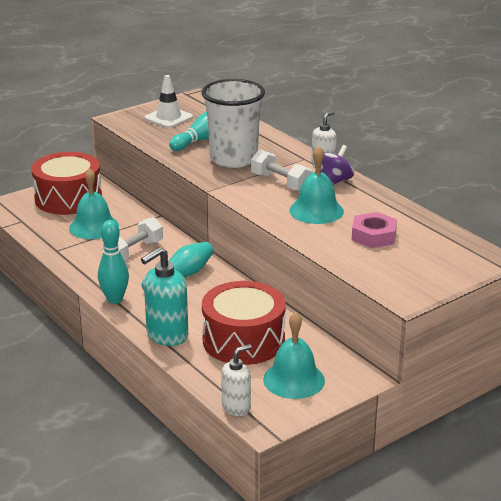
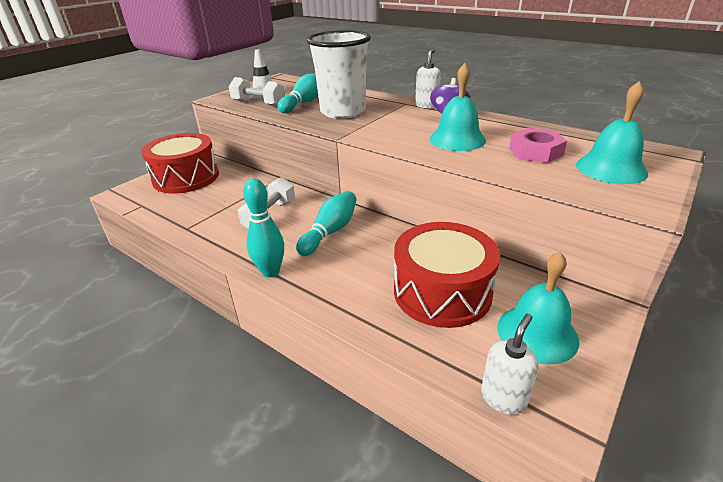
camera: 15 degrees left, 5 degrees up
(94, 227) = (219, 198): turquoise bell -> turquoise bell (611, 168)
(167, 335) = (352, 305): turquoise soap dispenser -> none
(281, 183) = (402, 123): white dumbbell -> white dumbbell (258, 104)

